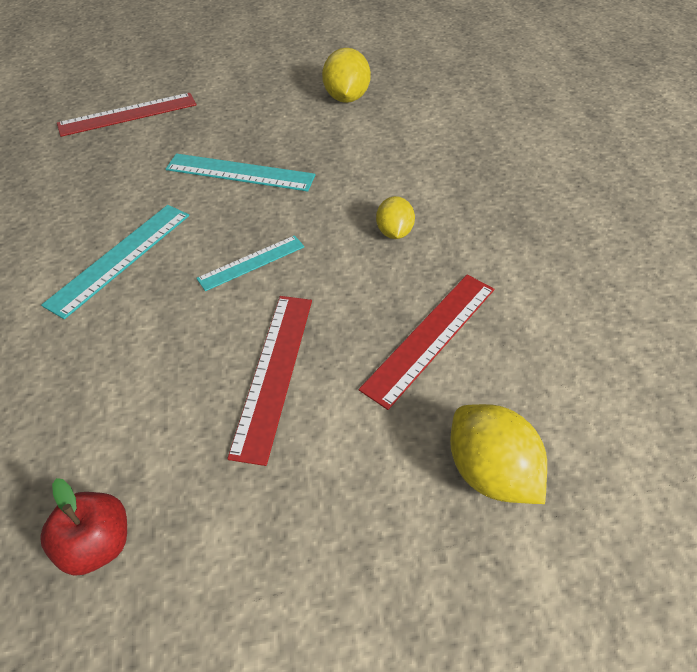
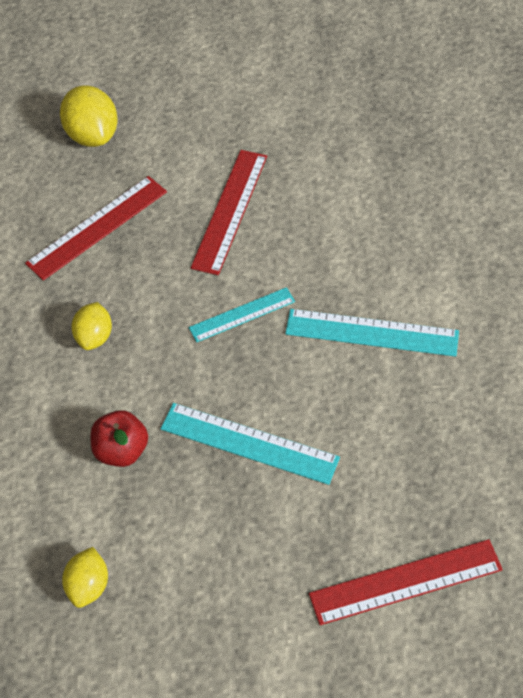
camera: 170 degrees left, 5 degrees up
(98, 543) = (347, 120): red apple -> red apple (121, 450)
(120, 258) = (372, 333): turquoise ruler -> turquoise ruler turned 60 degrees clockwise
(346, 98) = (88, 586): yellow lemon -> yellow lemon, size x0.64

